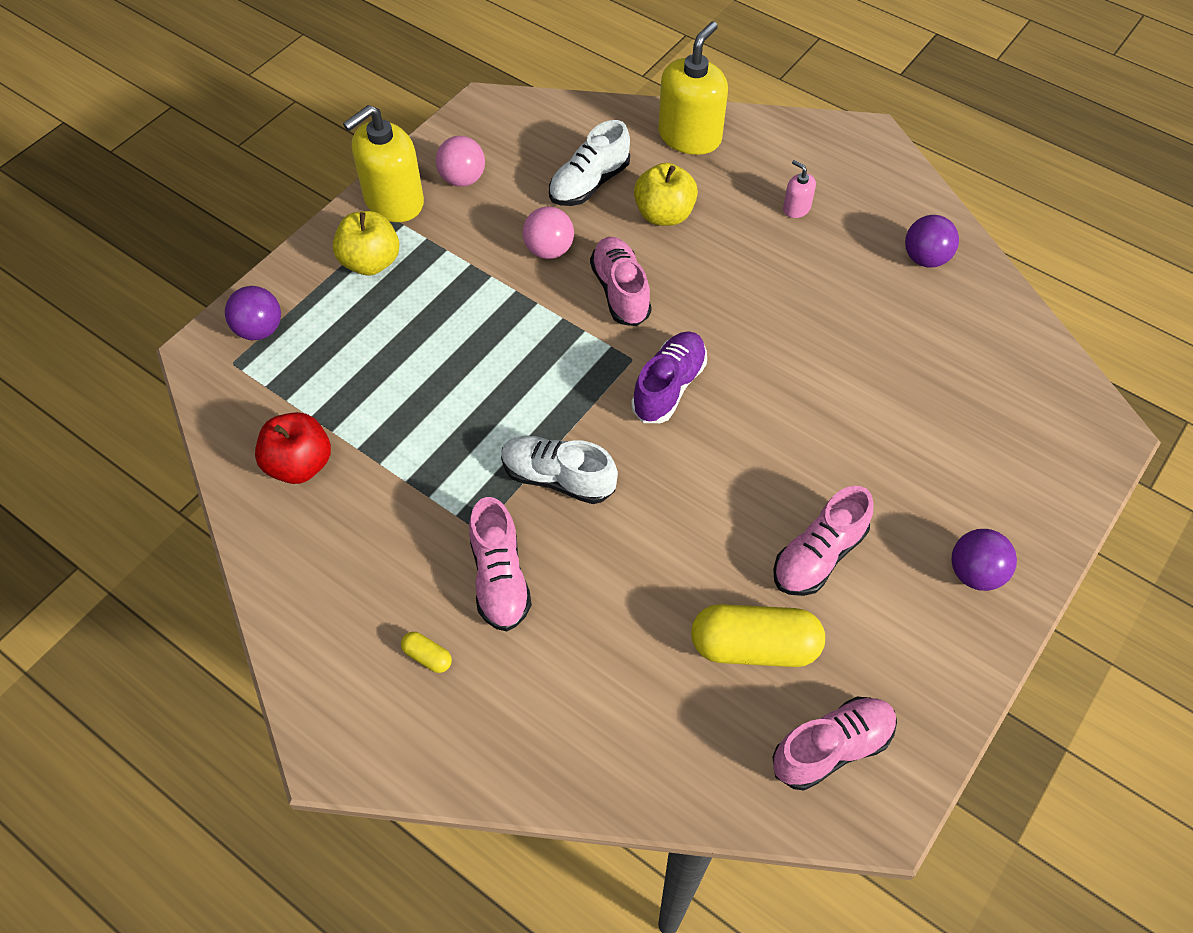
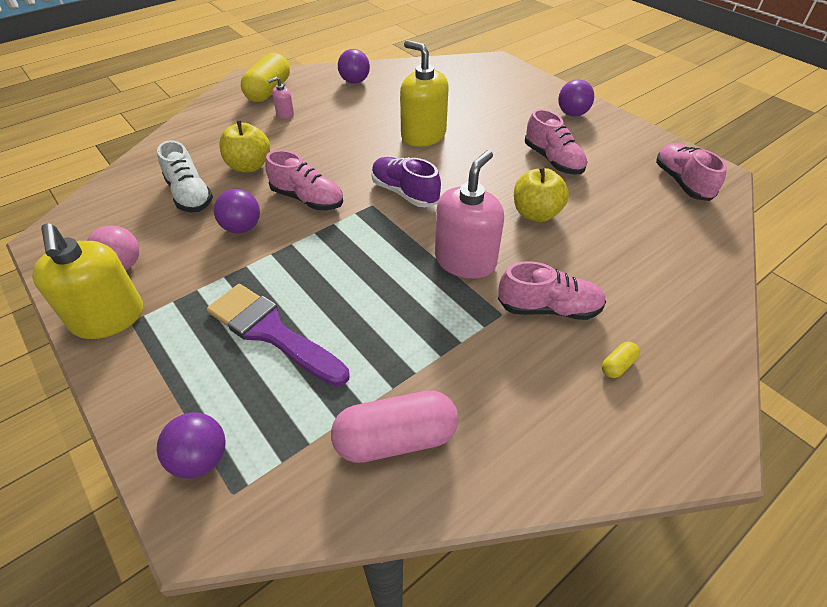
camera: 75 degrees left, 10 degrees down
(300, 464) = (396, 439): red apple -> pink capsule
(370, 262) = (173, 347): yellow apple -> yellow apple (536, 214)
(405, 329) = (271, 332): none -> purple brush
(549, 250) = (242, 228): pink ball -> purple ball
(558, 478) = (465, 261): white shoe -> pink soap dispenser
(620, 291) = (307, 199): pink shoe -> pink shoe turned 150 degrees counterclockwise
(689, 136) = (185, 141): yellow soap dispenser -> yellow soap dispenser (423, 135)
(754, 646) = (614, 197): yellow capsule -> yellow capsule (268, 91)

